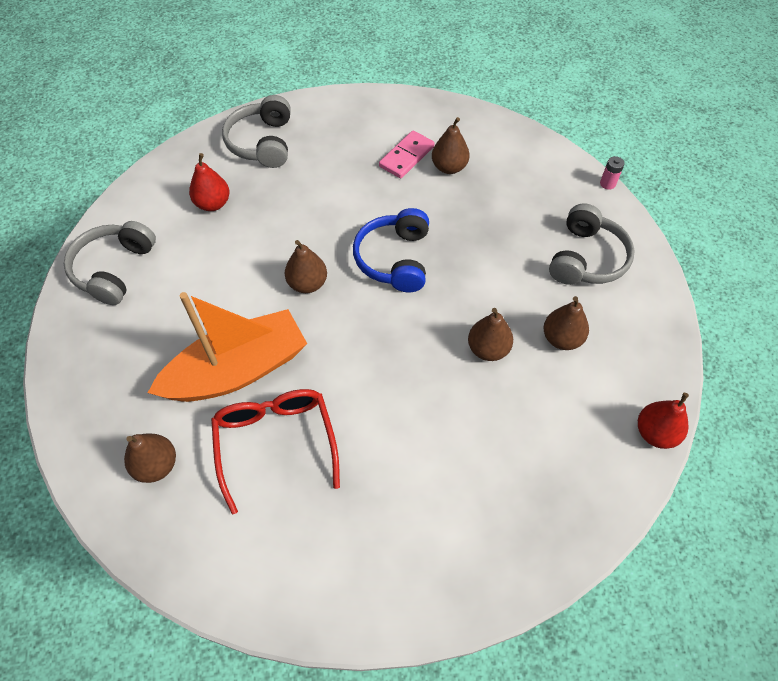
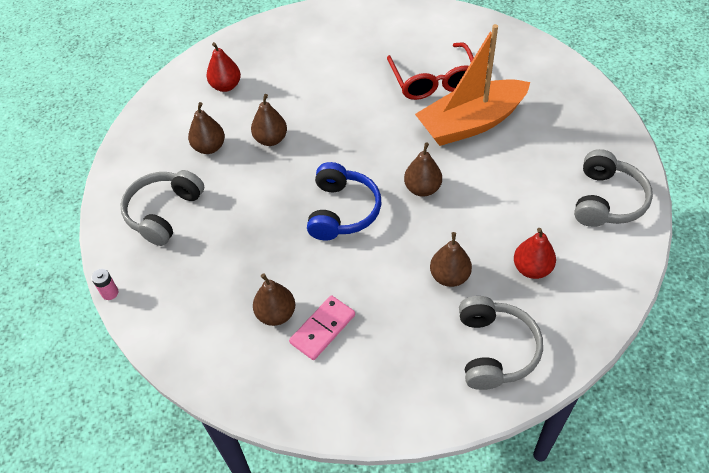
camera: 175 degrees left, 5 degrees down
(156, 465) = (514, 68): brown pear -> brown pear (449, 276)
(655, 433) = (164, 89): red pear -> red pear (226, 86)

